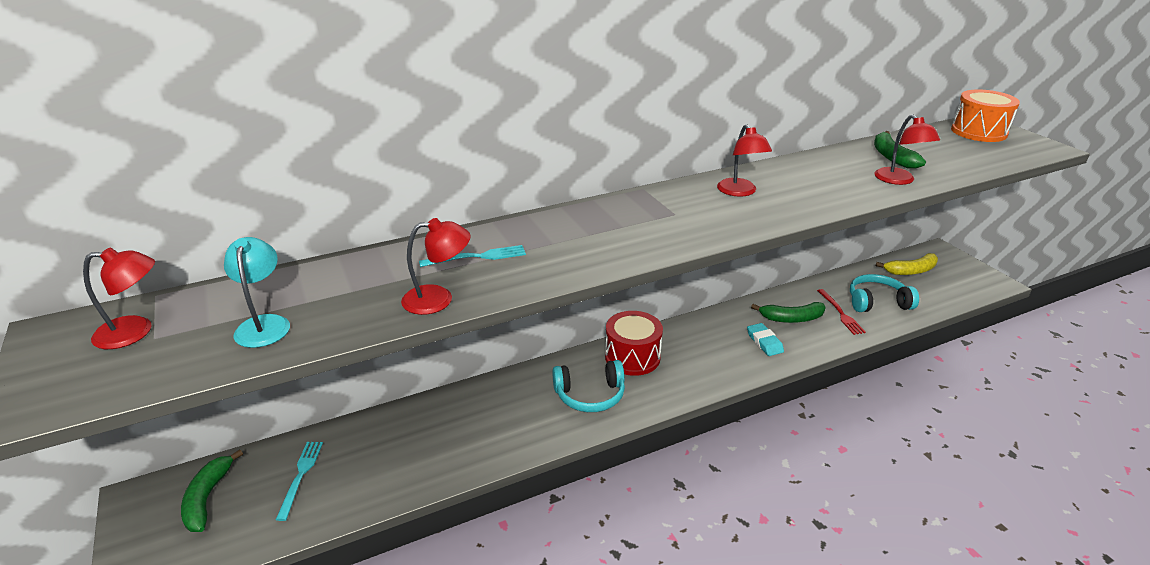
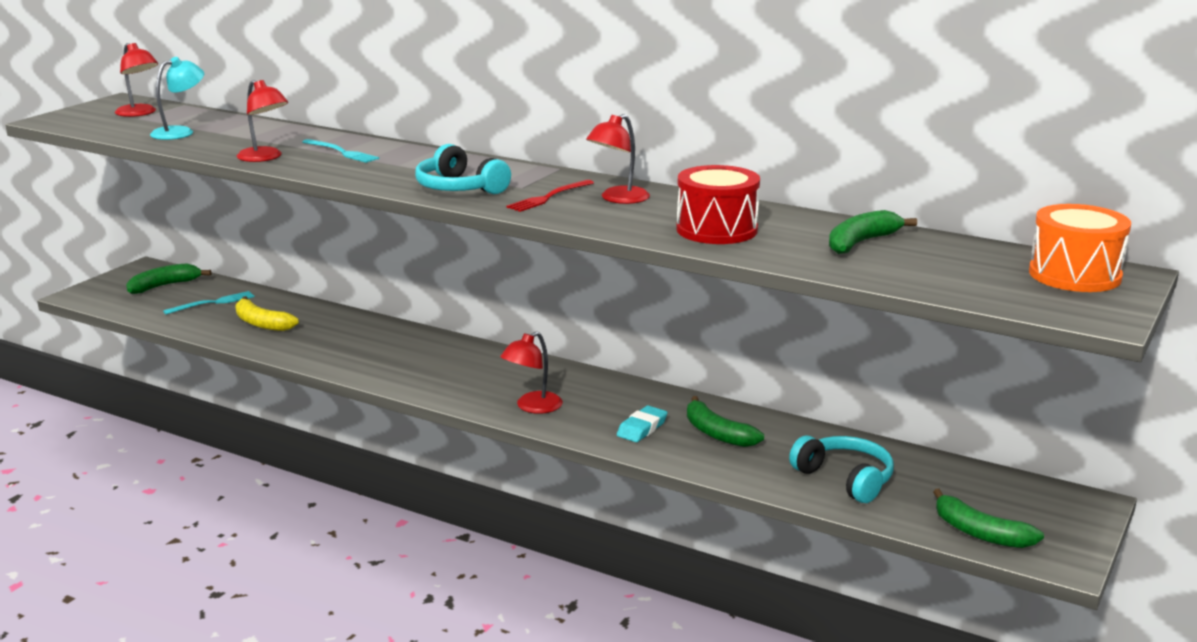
camera: 55 degrees right, 10 degrees down
(590, 395) = (432, 369): turquoise headphones -> turquoise headphones (459, 188)
(632, 357) = (518, 371): red drum -> red drum (716, 230)
(840, 313) = (777, 460): red fork -> red fork (549, 197)
(899, 180) = (786, 253): red lamp -> red lamp (532, 407)
(911, 270) = (979, 489): yellow banana -> yellow banana (261, 323)
(958, 291) = (980, 533): none -> green banana

